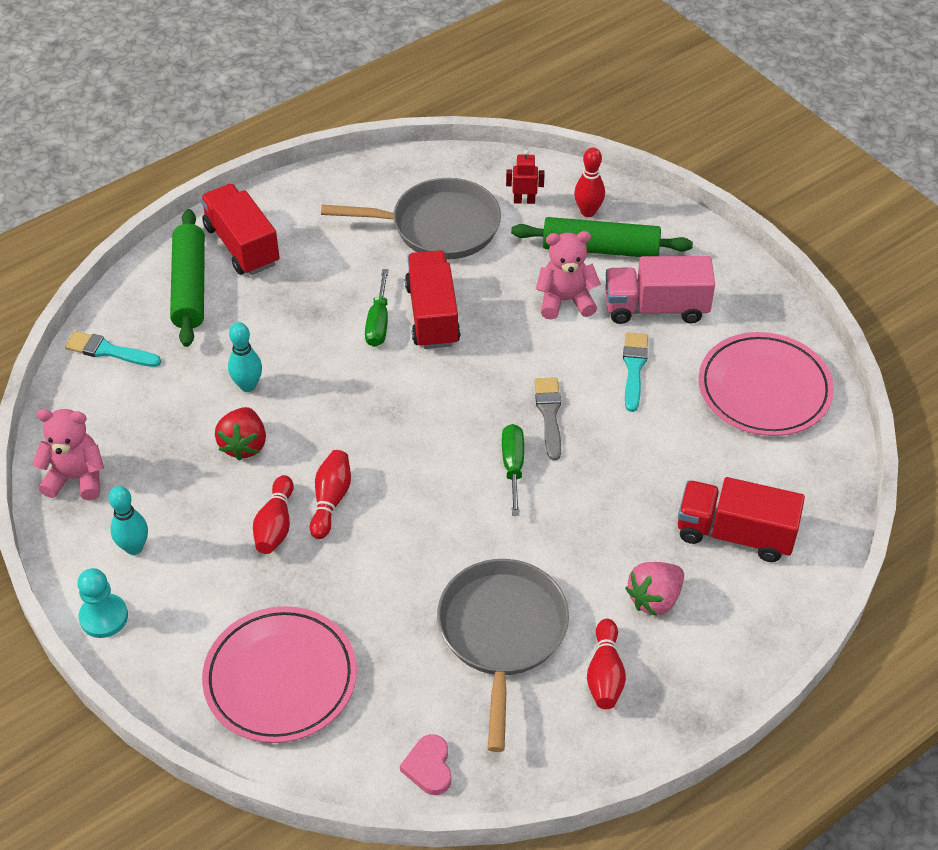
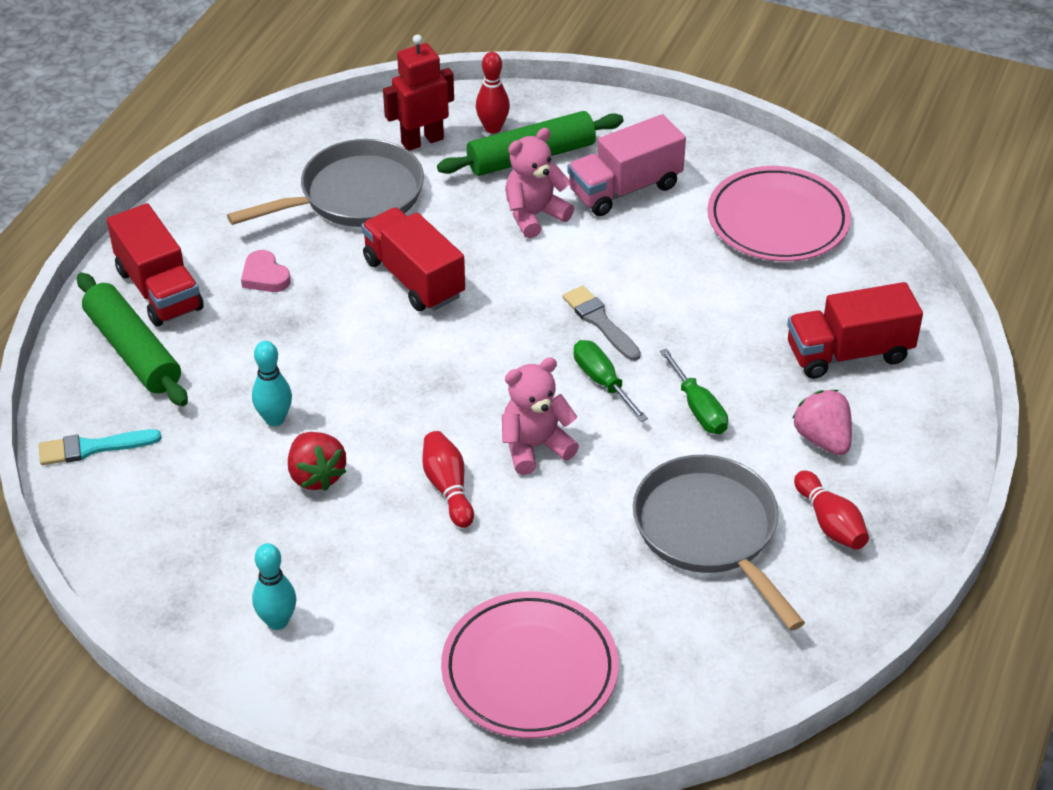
camera: 30 degrees left, 5 degrees down
(76, 478) = (158, 584): pink teddy bear -> pink teddy bear (535, 447)
(104, 617) = (299, 701): turquoise pawn -> none
(242, 245) = (159, 290): red truck -> red truck turned 150 degrees counterclockwise
(275, 525) = (410, 535): red bowling pin -> none
(378, 322) = (364, 306): green screwdriver -> green screwdriver (698, 408)
(429, 767) = (736, 679): pink heart -> pink heart (265, 276)
(524, 200) = (422, 141): red robot -> red robot, size x1.71
(634, 368) = (646, 249): turquoise brush -> none
(654, 599) = (822, 439): pink strawberry -> pink strawberry turned 135 degrees clockwise

